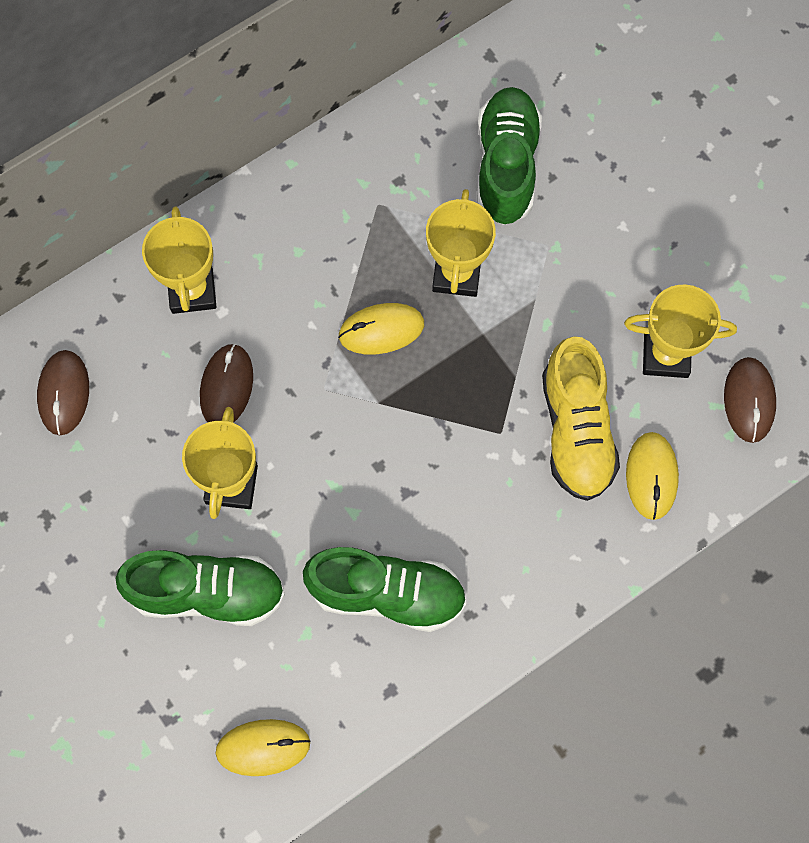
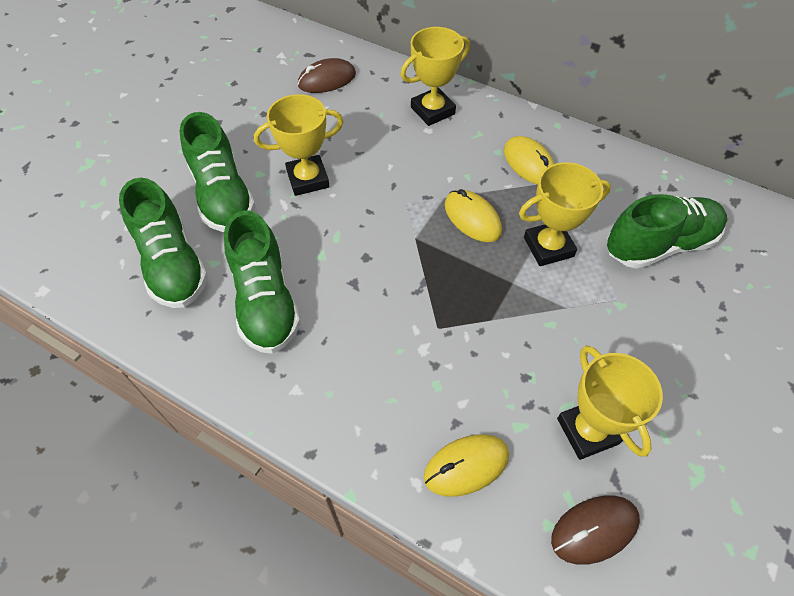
camera: 65 degrees right, 15 degrees down
(226, 387) = (376, 151): brown mouse -> none
(263, 747) = (115, 269): yellow mouse -> yellow mouse (529, 163)
(286, 680) = (172, 264): none -> green shoe
(576, 430) = (473, 384): yellow shoe -> none

